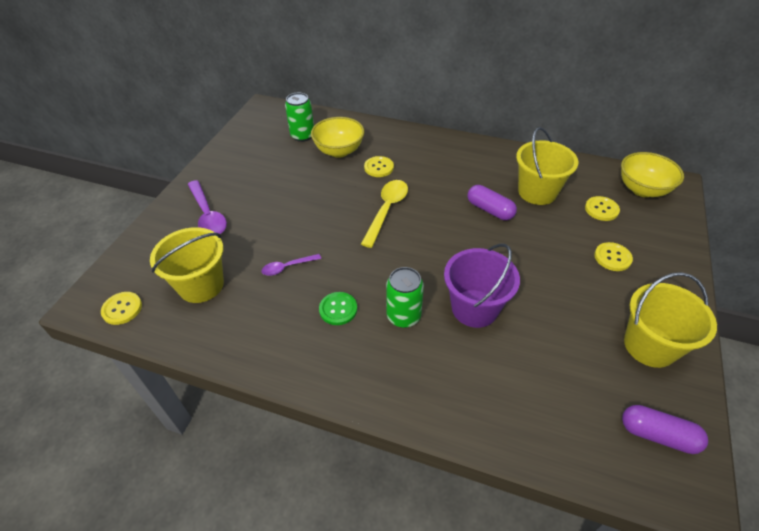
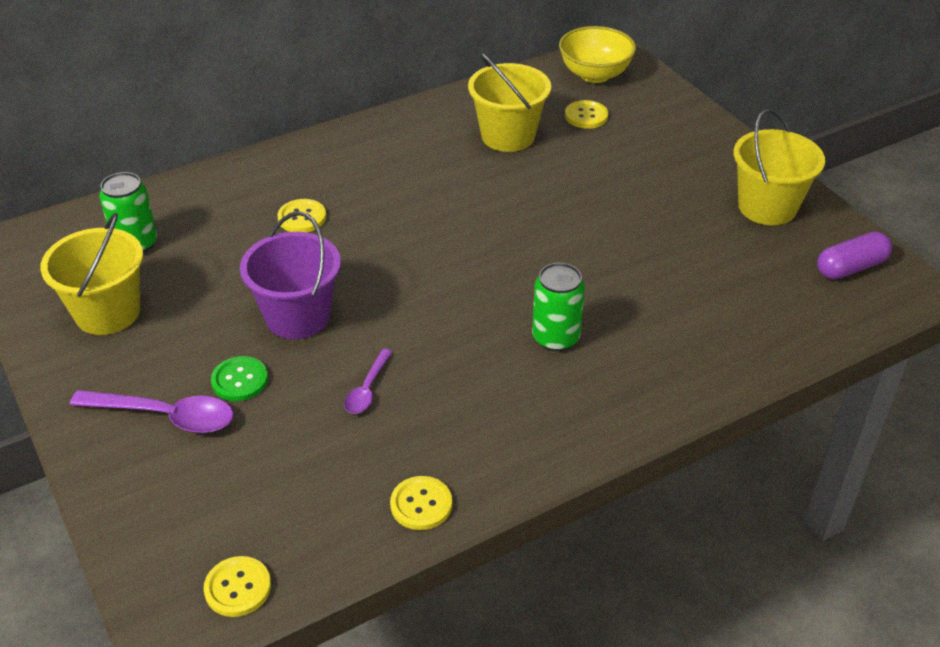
camera: 50 degrees left, 5 degrees down
(201, 285) = (295, 485): yellow bucket -> yellow bucket (107, 312)
(338, 309) = (486, 382): green button -> green button (240, 380)
(339, 151) = (219, 230): yellow bowl -> none
(386, 210) = (384, 255): yellow spoon -> none
(474, 308) = (605, 281): purple bucket -> purple bucket (298, 317)
(490, 210) = (489, 183): purple capsule -> none
(612, 257) = (651, 154): yellow button -> yellow button (421, 504)

